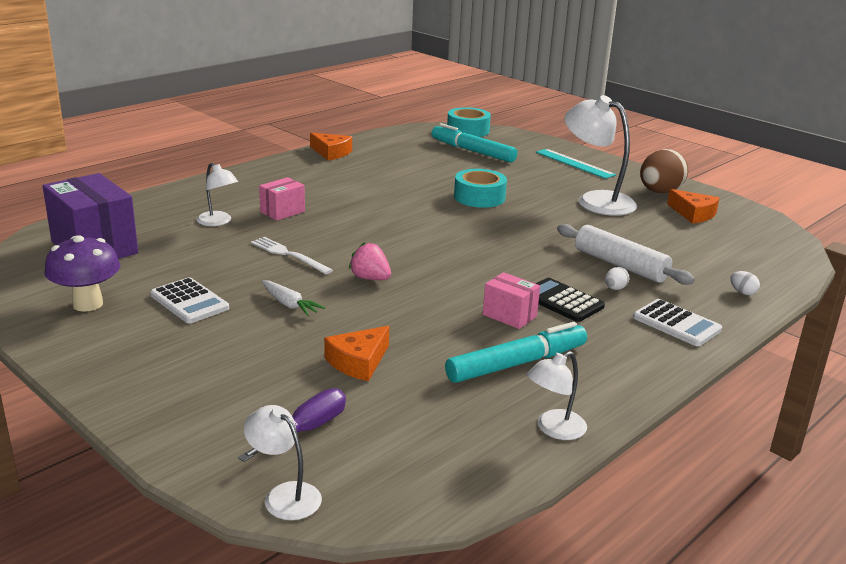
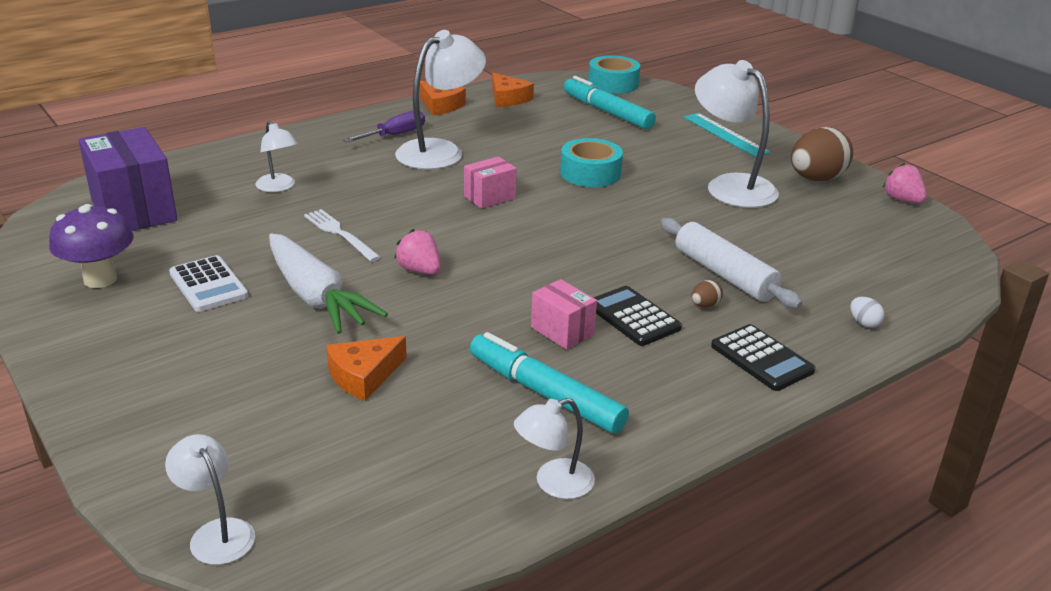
camera: 10 degrees right, 5 degrees up
(282, 212) = (355, 179): pink box -> pink box (489, 197)
(289, 305) = (316, 297): white carrot -> white carrot, size x2.07
(306, 430) = (271, 456): purple screwdriver -> purple screwdriver (394, 135)
(347, 187) = (440, 151): none -> white lamp
(516, 363) = (545, 394): turquoise marker -> turquoise marker turned 120 degrees counterclockwise
(615, 288) = (705, 305): white egg -> brown egg
(676, 324) = (761, 358): white calculator -> black calculator
(693, 214) = (846, 211): orange cheese -> orange cheese (508, 98)
(731, 203) = (902, 200): none -> pink strawberry

